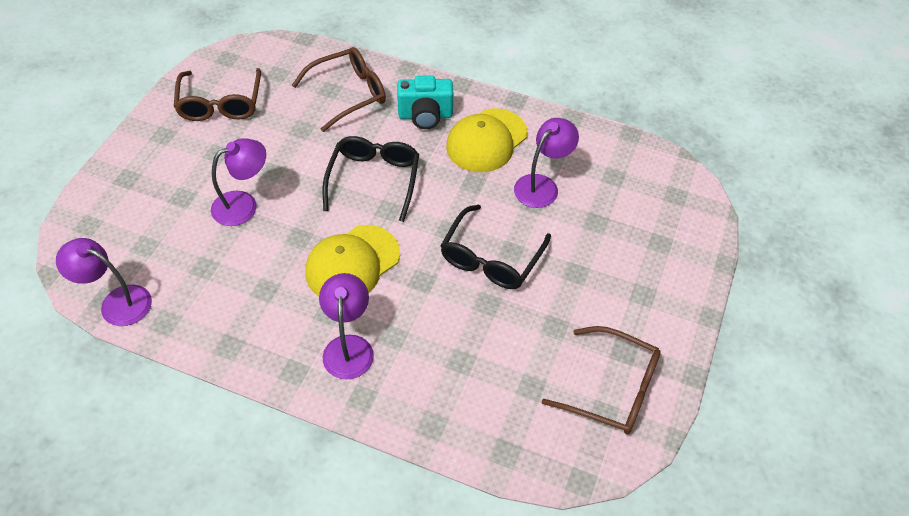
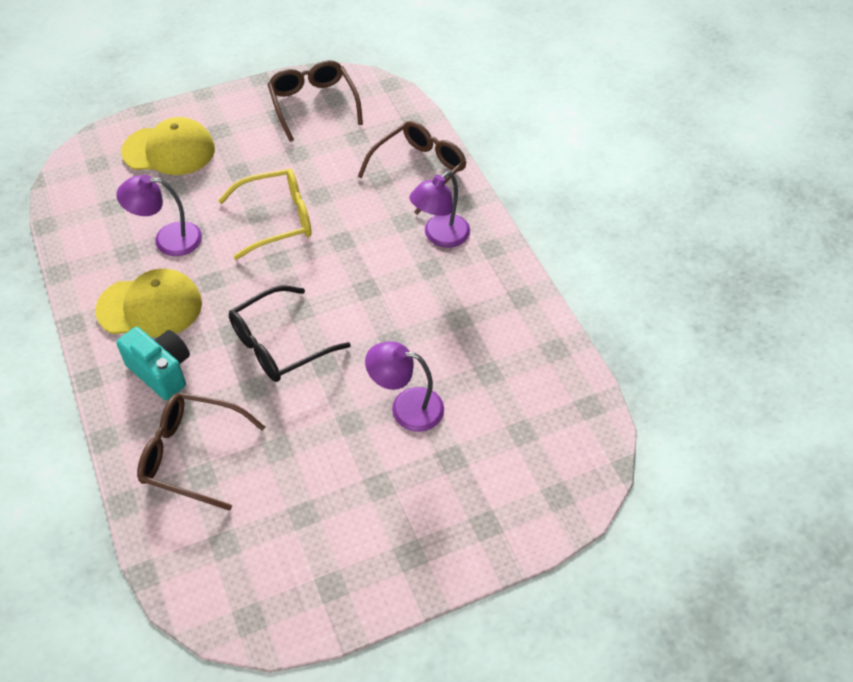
camera: 135 degrees left, 0 degrees up
(117, 302) = (581, 395): purple lamp -> none
(220, 104) = (319, 550): brown glasses -> brown glasses (419, 170)
(352, 263) = (375, 289): yellow cap -> yellow cap (169, 150)
(491, 258) = (277, 219): black glasses -> yellow glasses

